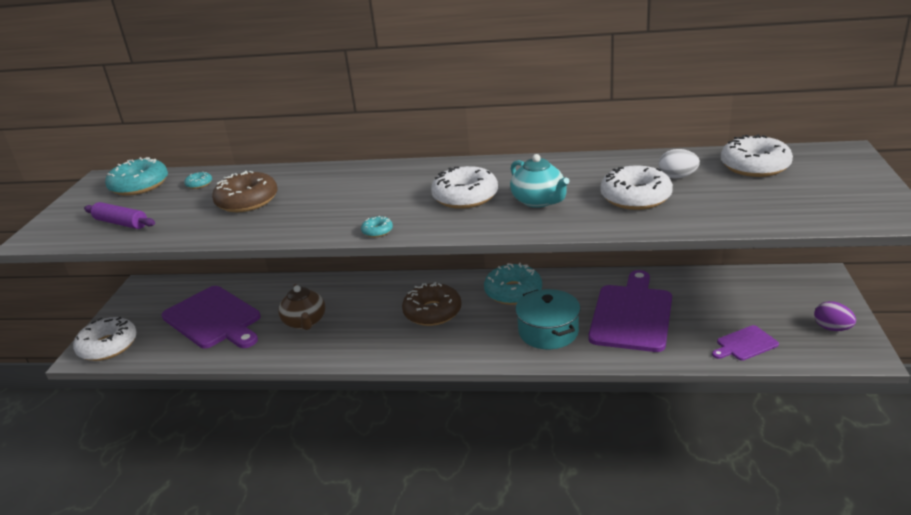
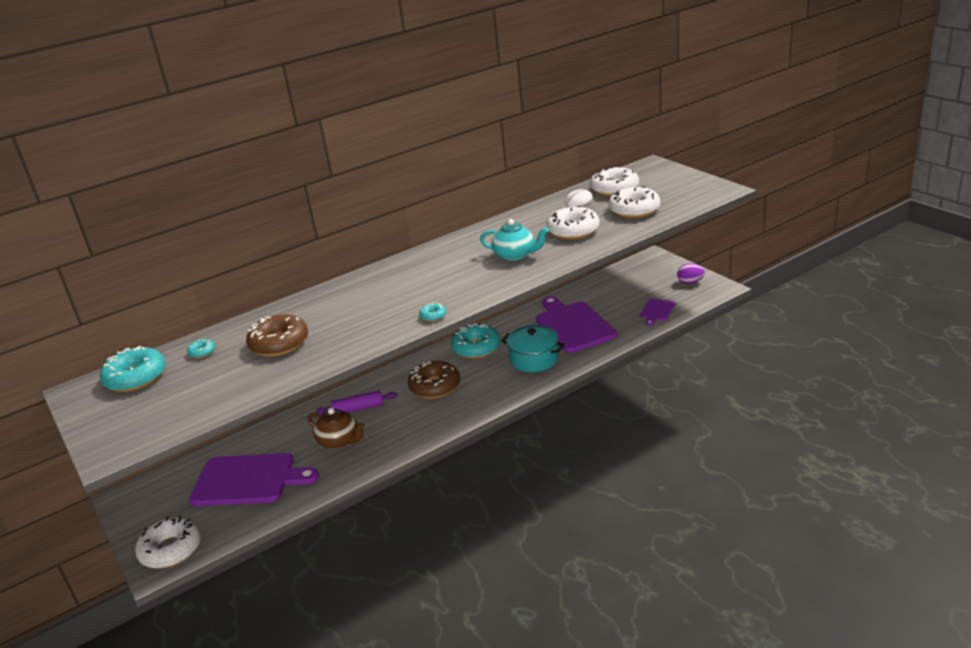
camera: 40 degrees left, 0 degrees up
(121, 223) = (184, 405): purple rolling pin -> purple rolling pin (358, 409)
(465, 197) = (459, 272): white donut -> white donut (634, 210)

